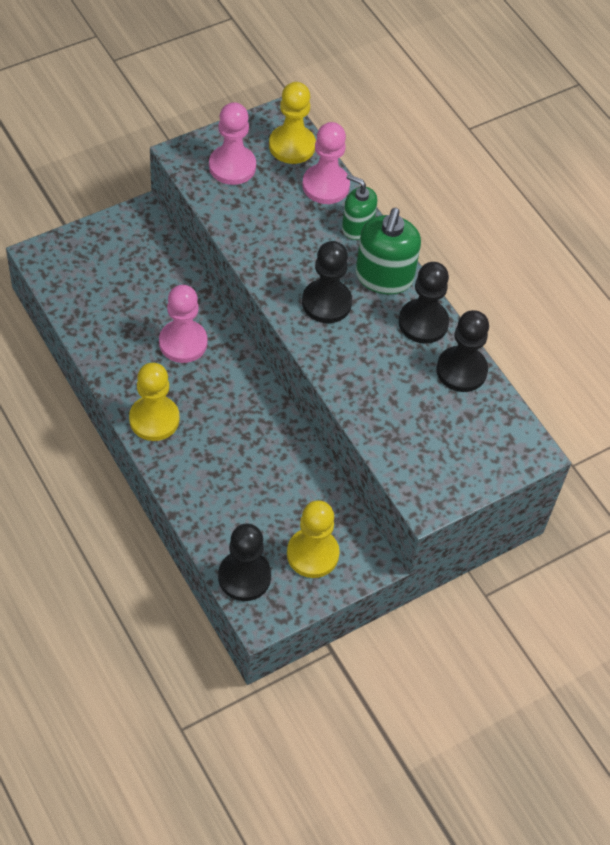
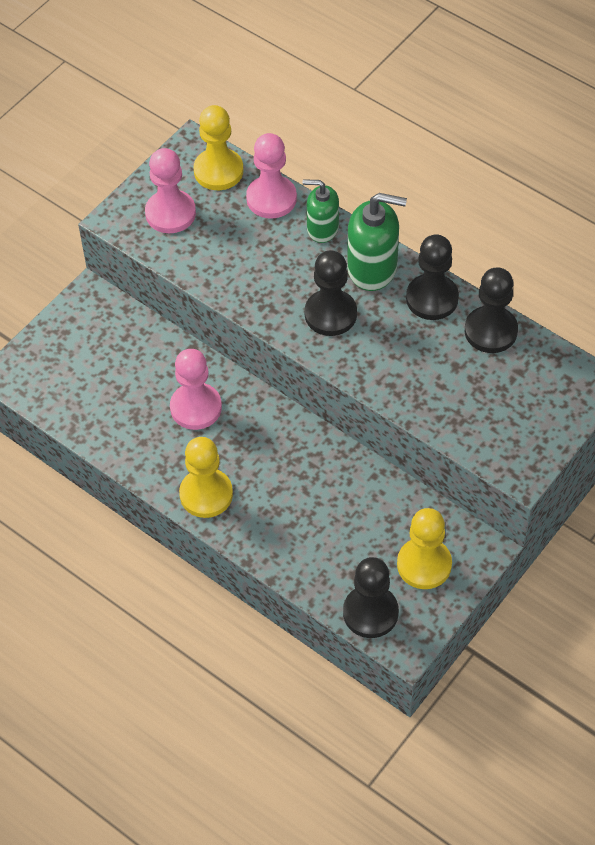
camera: 15 degrees left, 0 degrees up
(384, 277) = (372, 268): green soap dispenser -> green soap dispenser turned 75 degrees counterclockwise

